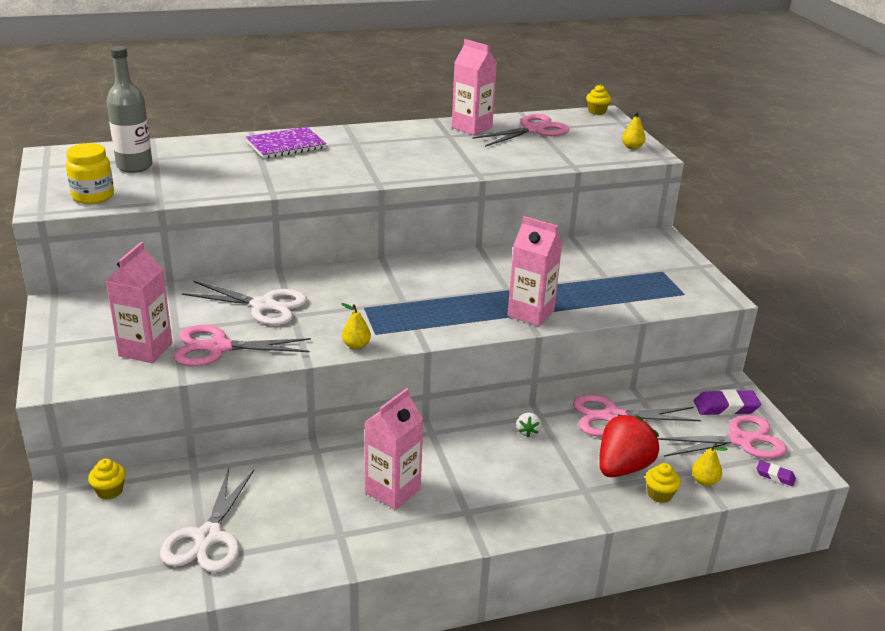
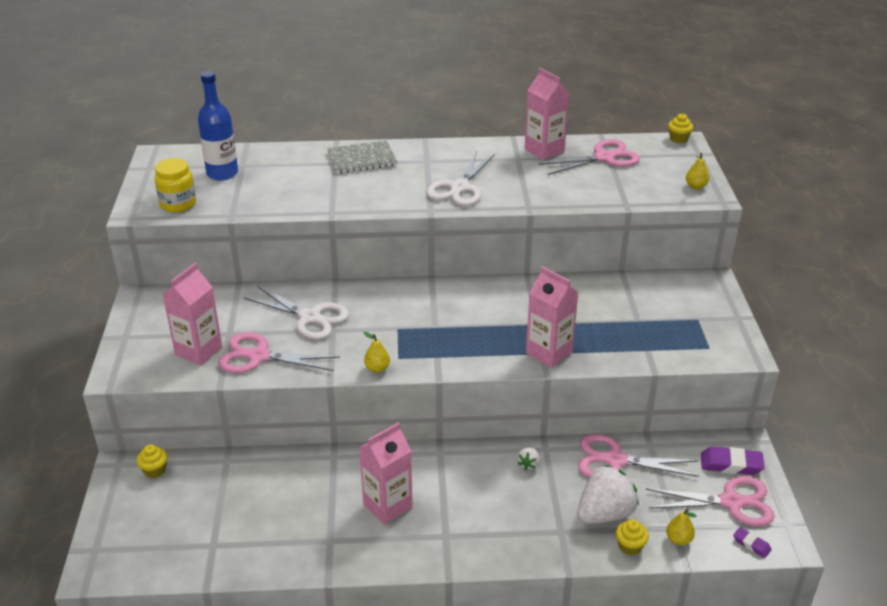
camera: 15 degrees right, 5 degrees up
(134, 166) = (222, 173): grey bottle -> blue bottle
(208, 537) = (221, 525): white scissors -> white scissors (459, 188)
(286, 145) = (362, 159): purple notebook -> grey notebook
(623, 467) = (605, 514): red strawberry -> white strawberry

